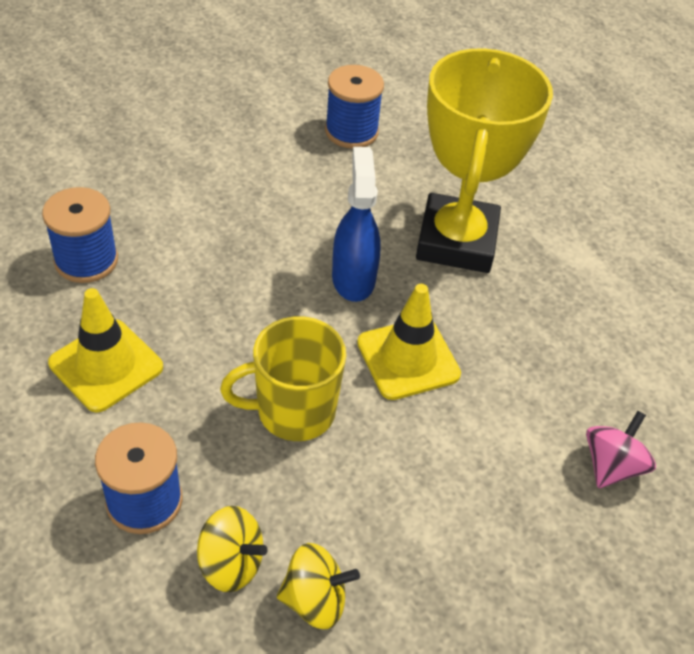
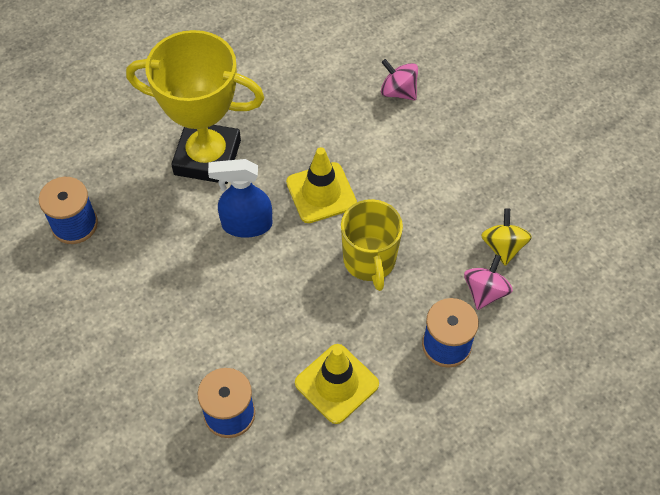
camera: 85 degrees left, 10 degrees up
(231, 563) = (485, 292): yellow spinning top -> pink spinning top

